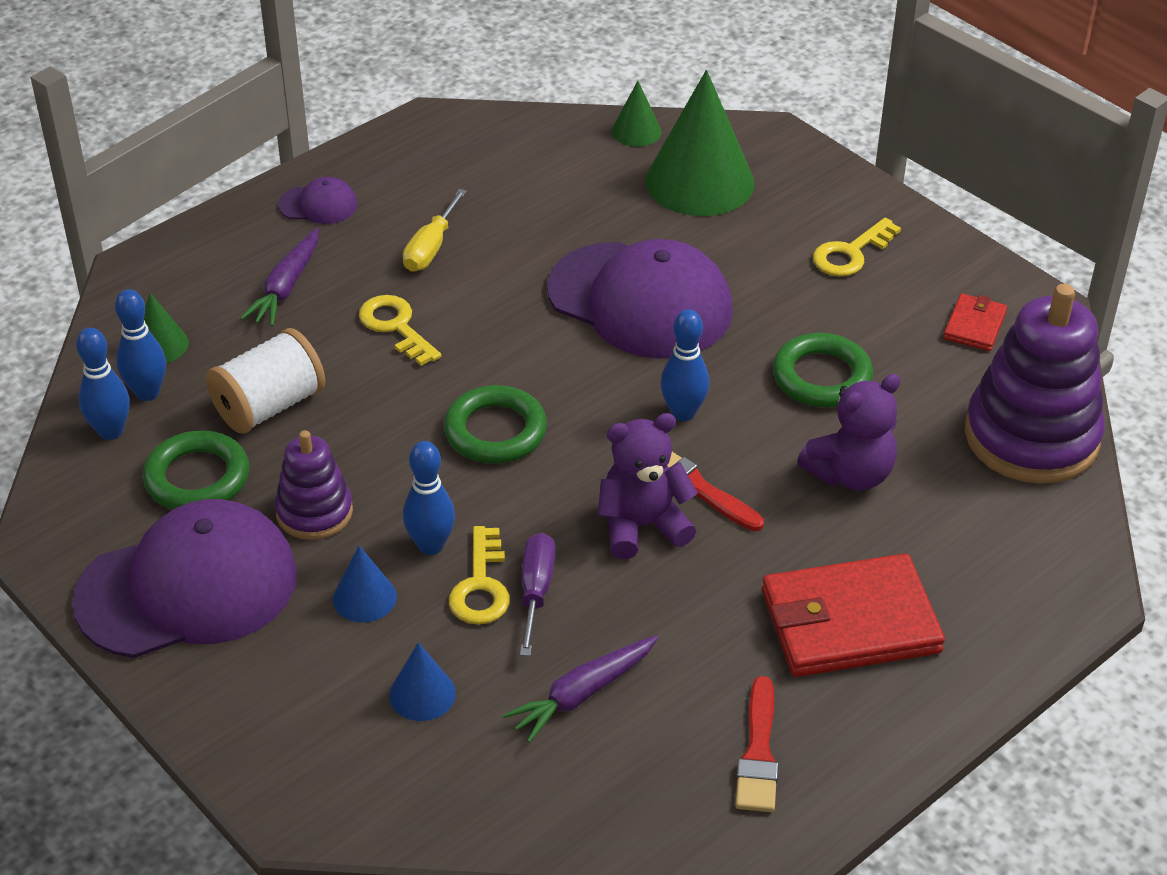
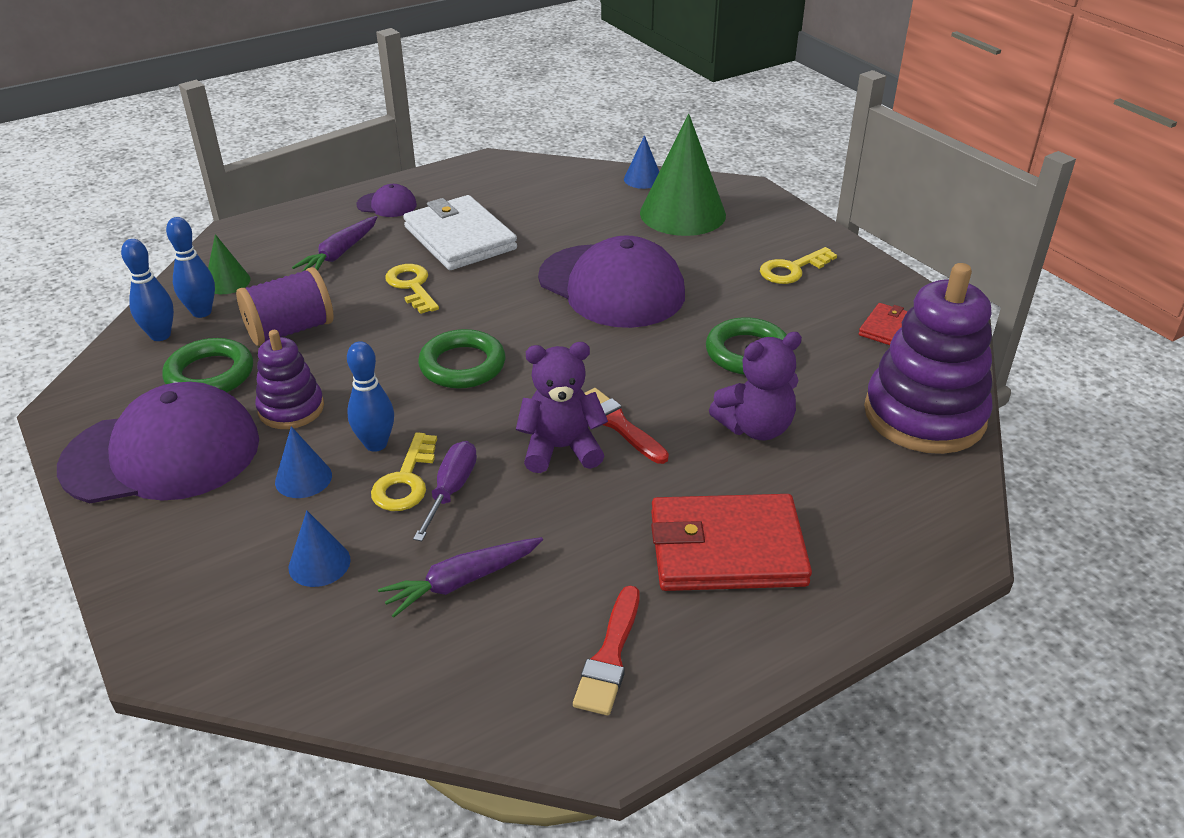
camera: 10 degrees right, 5 degrees down
(269, 406) = (290, 330): white spool -> purple spool
(431, 248) = (460, 238): yellow screwdriver -> white wallet
(636, 131) = (643, 179): green cone -> blue cone
(683, 413) = (622, 367): blue bowling pin -> none

